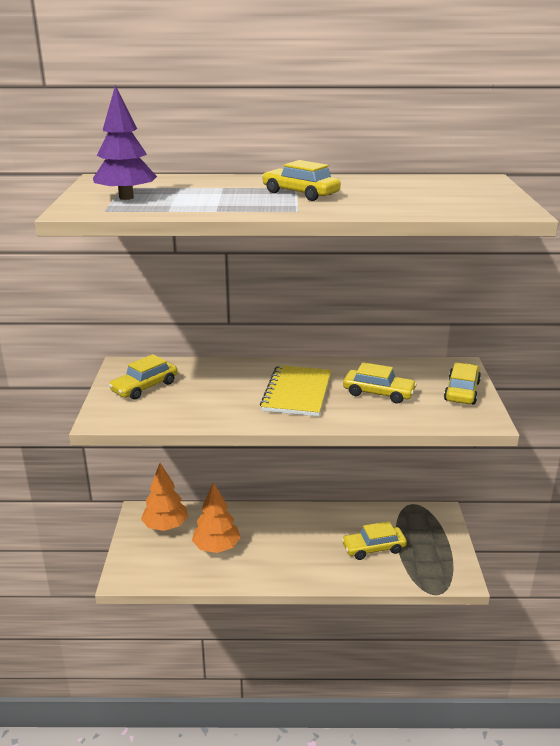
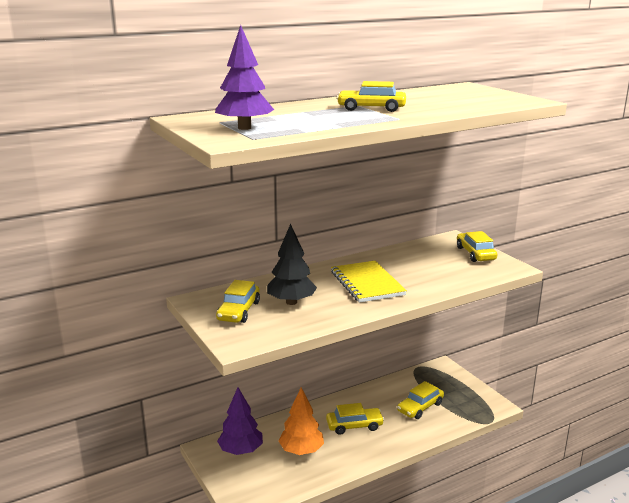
camera: 30 degrees left, 5 degrees down
(166, 526) = (241, 450): orange tree -> purple tree
(201, 391) = (291, 302): none -> black tree
(378, 393) = (424, 269): yellow car -> yellow car (354, 426)

